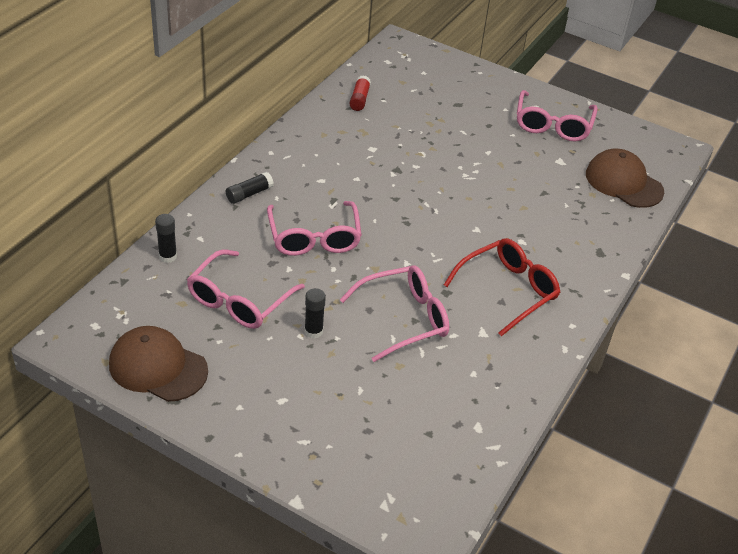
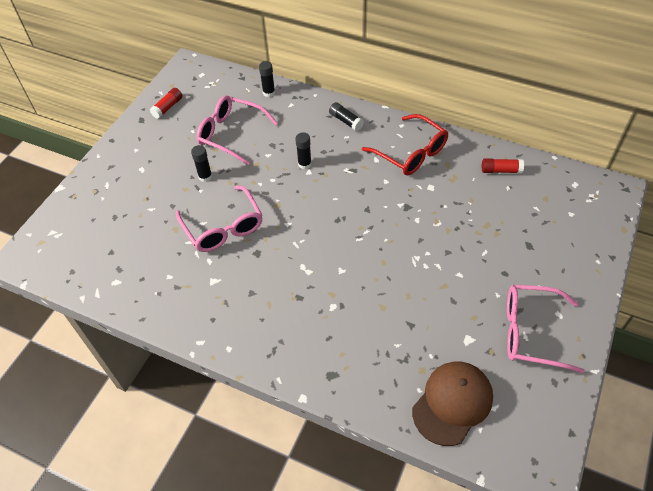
camera: 90 degrees right, 10 degrees up
(158, 367) = (168, 107): brown cap -> red glue stick
(314, 238) = (304, 164): pink glasses -> black glue stick
(508, 291) = (265, 297): red glasses -> red glasses (411, 153)

